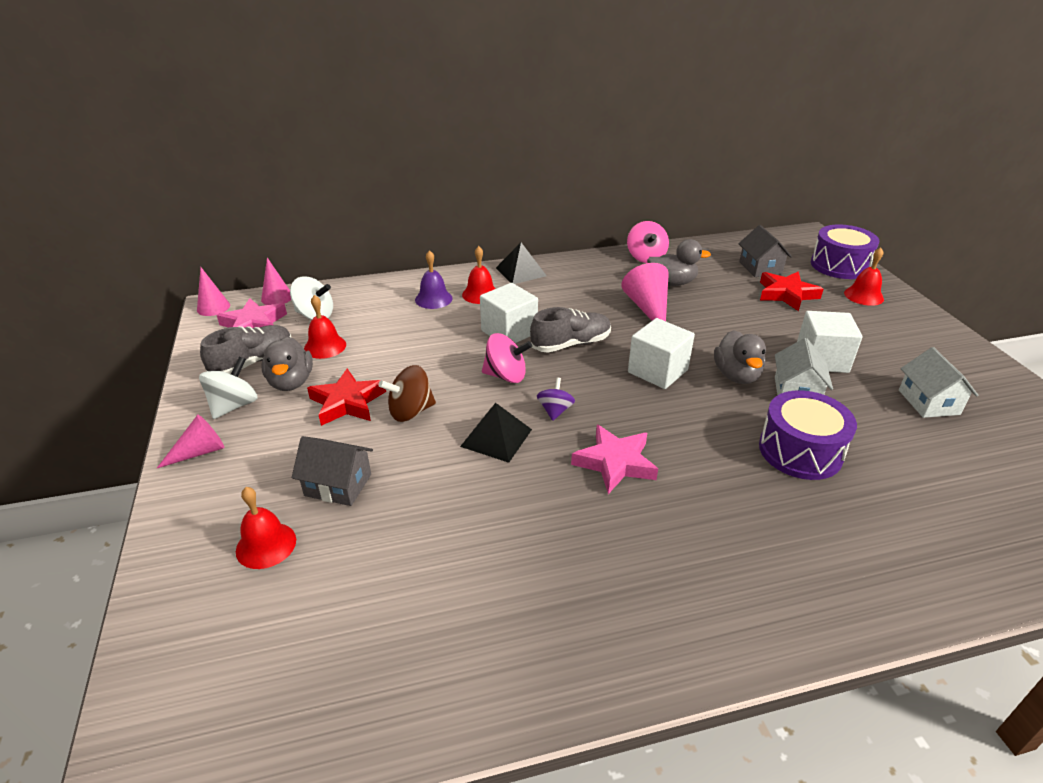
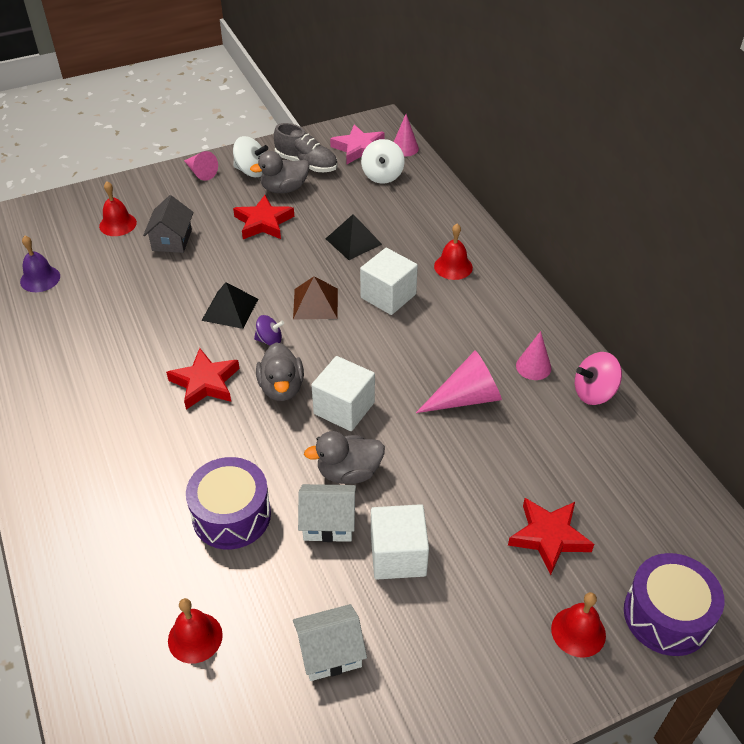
camera: 80 degrees right, 10 degrees up
(213, 307) = (379, 122): pink cone -> pink cone (533, 367)
(325, 346) = (336, 193): red bell -> red bell (195, 637)
(410, 411) = (257, 257): brown spinning top -> none
(433, 299) = (433, 237): purple bell -> purple bell (40, 279)
(506, 376) = (315, 303): pink spinning top -> brown pyramid
(520, 271) = (512, 289): black pyramid -> black pyramid (353, 241)
(571, 344) = (377, 341): grey shoe -> none
(615, 463) = (205, 383): pink star -> red star
(672, 283) = (536, 419): grey duck -> grey duck (281, 388)
(760, 268) = (616, 513): grey house -> none

